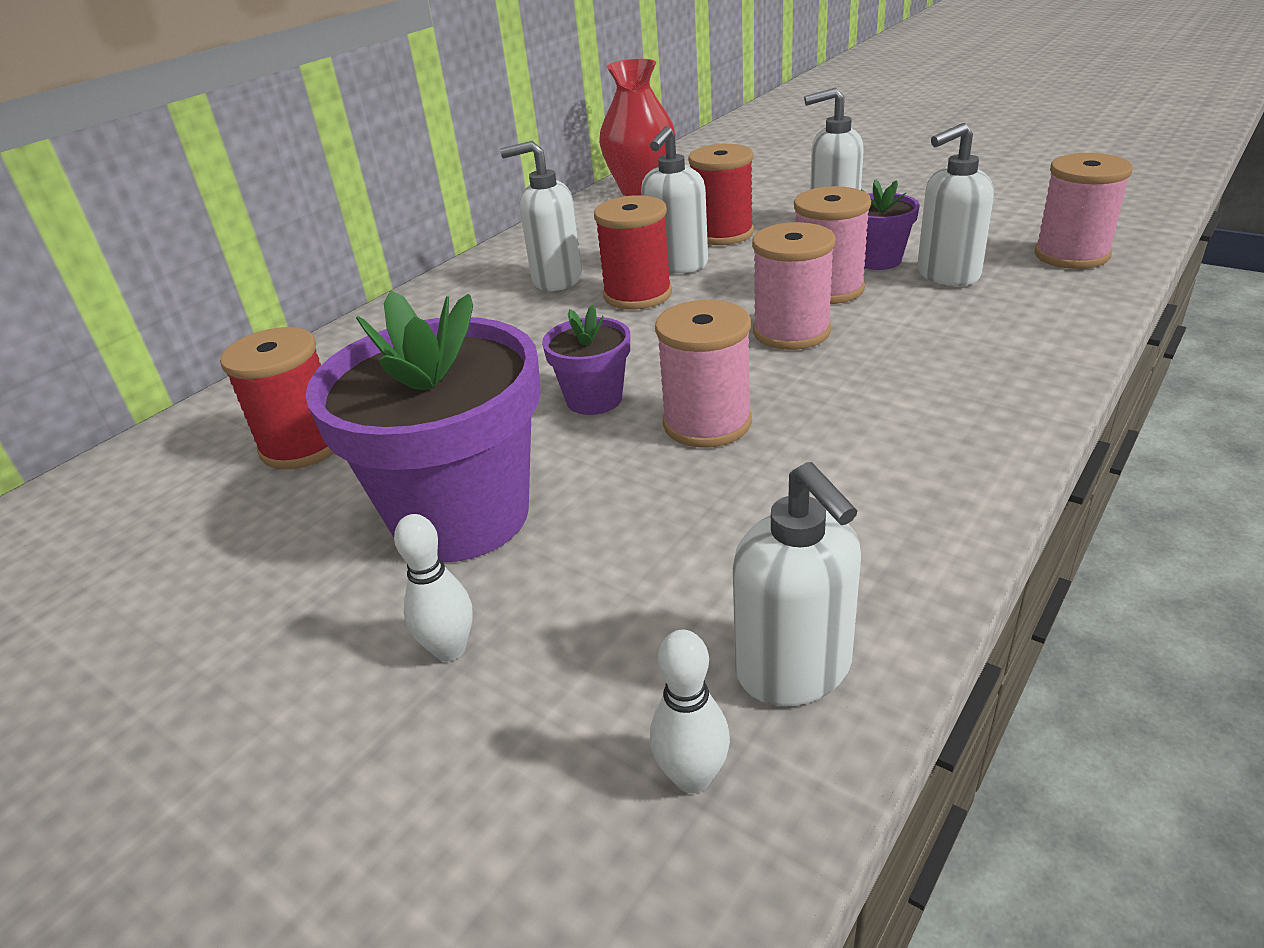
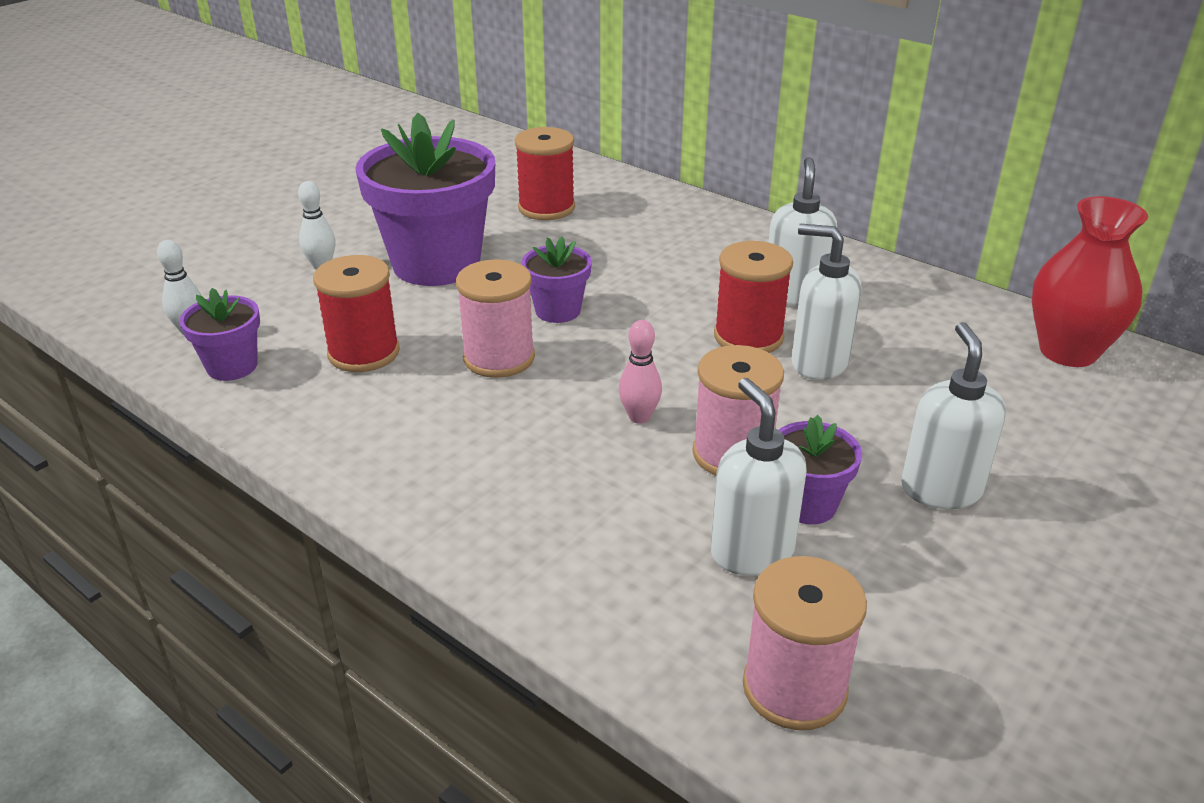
camera: 90 degrees right, 0 degrees up
(722, 234) = (908, 400): red spool -> red spool (364, 353)
(791, 332) = (639, 417): pink spool -> pink bowling pin
(794, 670) = (232, 366): white soap dispenser -> purple flower pot

